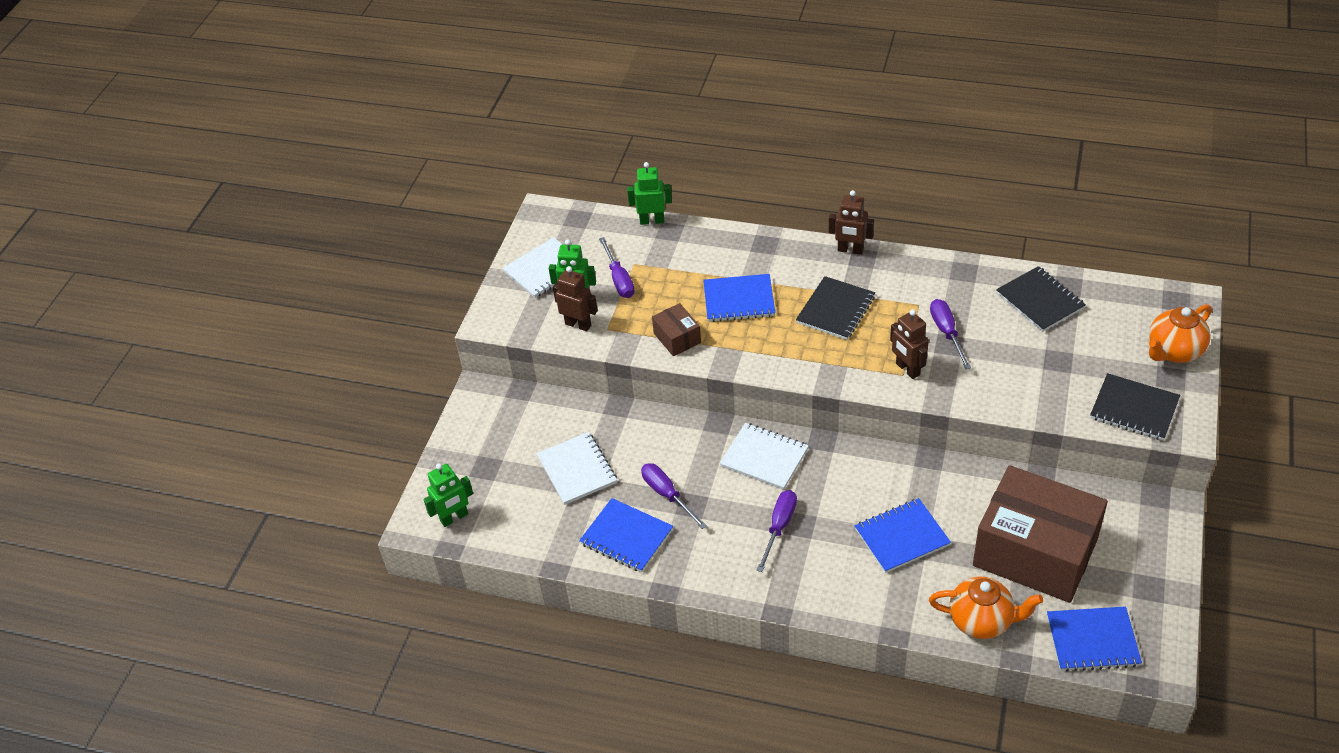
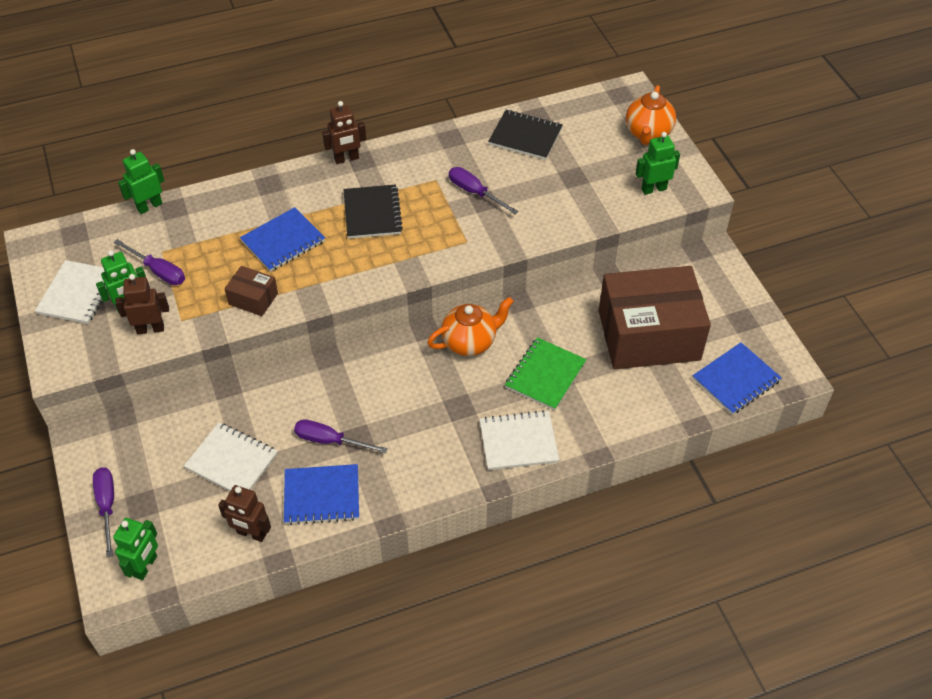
camera: 40 degrees left, 5 degrees up
(764, 458) = (389, 367): white notebook -> white notebook (518, 442)
(779, 527) = (444, 418): purple screwdriver -> purple screwdriver (107, 506)
(902, 537) = (545, 375): blue notebook -> green notebook
(907, 369) = (467, 236): brown robot -> brown robot (251, 534)
(981, 621) = (651, 408): orange teapot -> orange teapot (470, 342)
(1134, 409) = (653, 189): black notebook -> green robot

